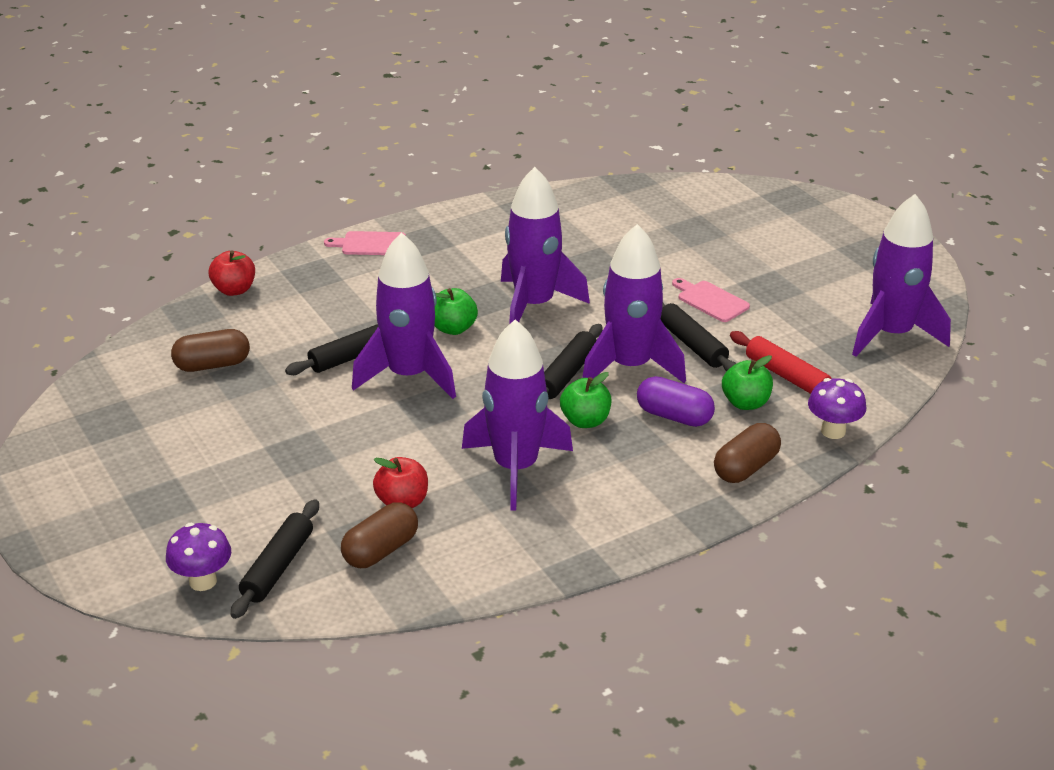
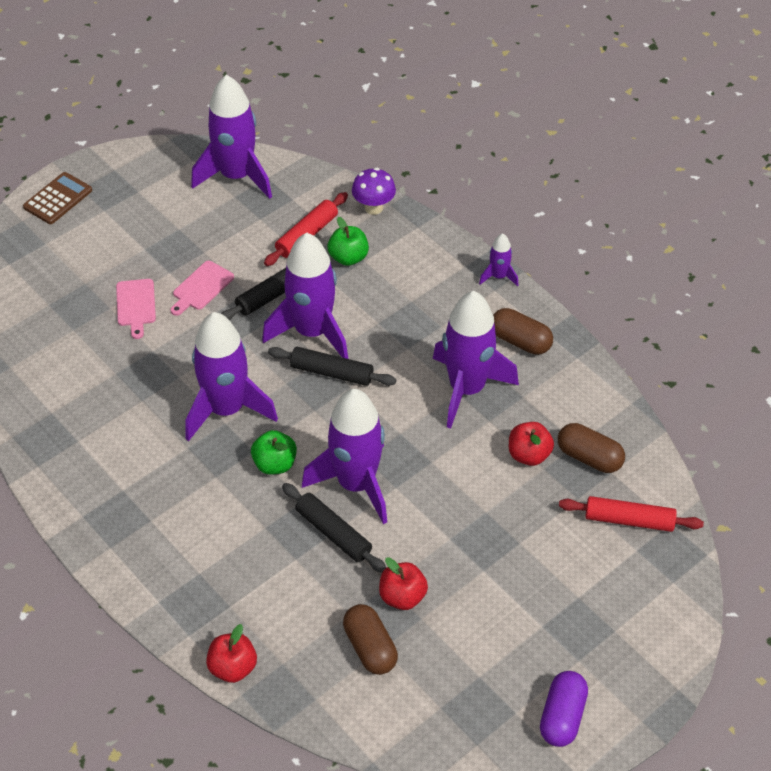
camera: 100 degrees left, 15 degrees up
(203, 581) = (661, 566): purple mushroom -> none
(259, 390) = (402, 597): none -> red apple
(278, 567) = (629, 520): black rolling pin -> red rolling pin
(370, 244) = (127, 564): pink cutting board -> pink cutting board (136, 305)
(585, 421) = (394, 353): green apple -> none
(674, 416) = (375, 299): purple capsule -> purple capsule (562, 717)
(697, 520) = (498, 276): none -> purple rocket
(746, 468) = (430, 254): brown capsule -> brown capsule (520, 341)
(854, 222) = (58, 199): none -> brown calculator

